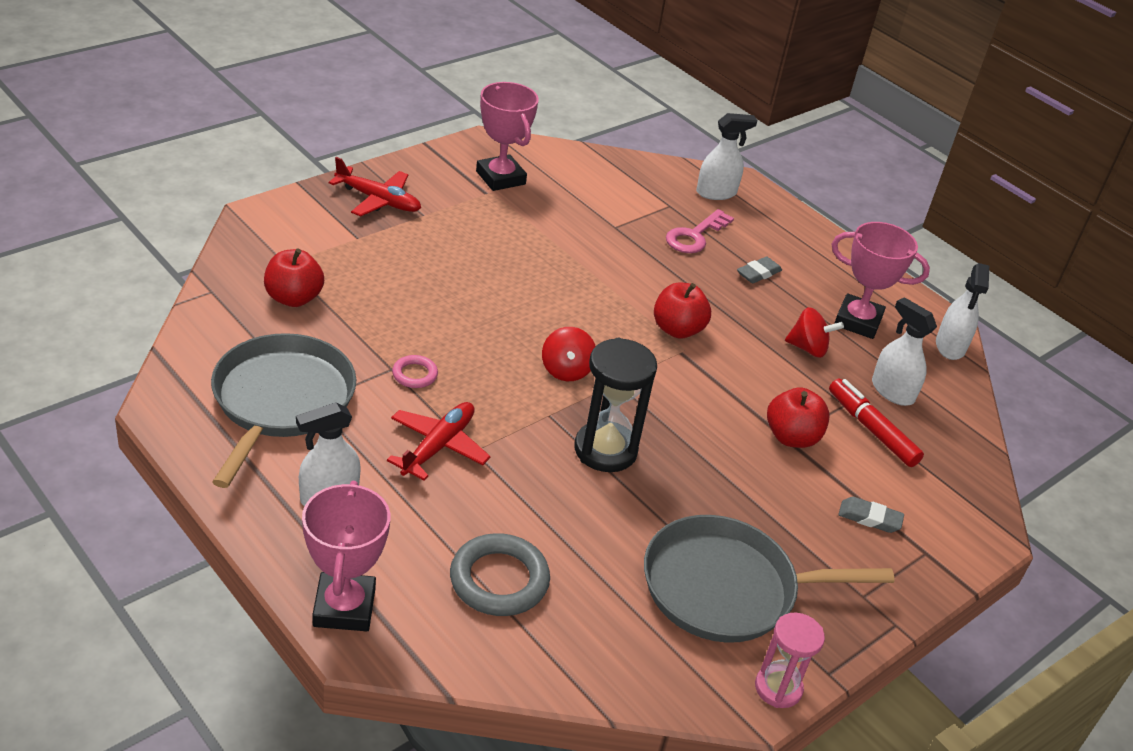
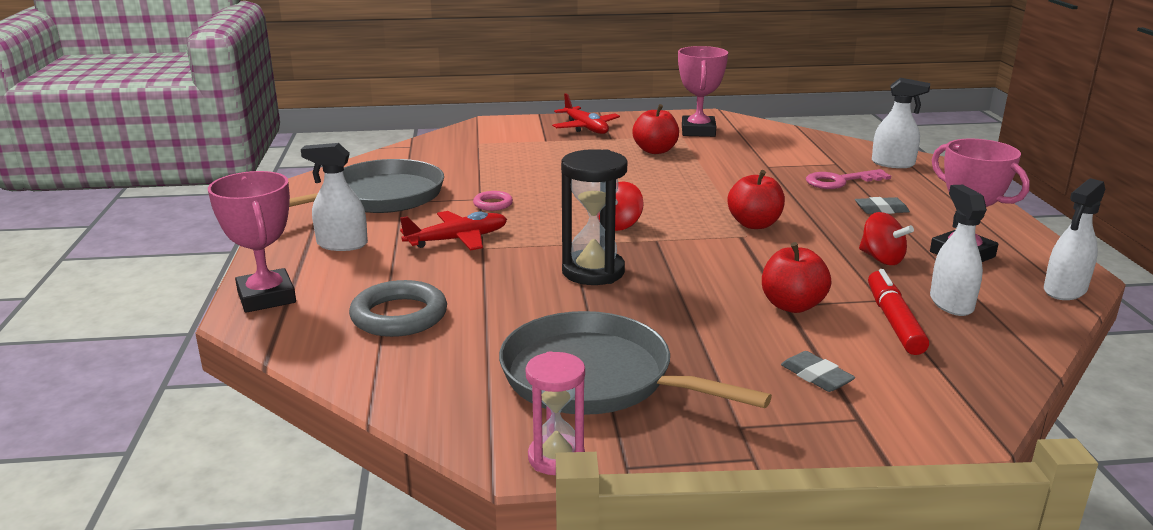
camera: 40 degrees right, 15 degrees down
(293, 298) = (459, 157): red apple -> red apple (655, 150)
(344, 607) = (266, 297): pink trophy -> pink trophy turned 60 degrees counterclockwise

